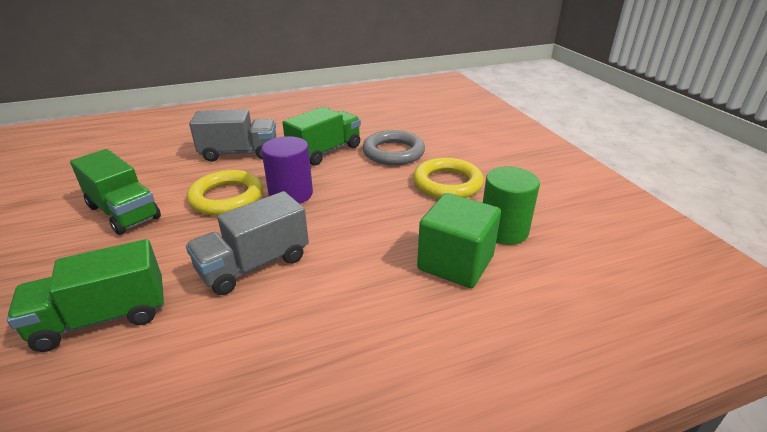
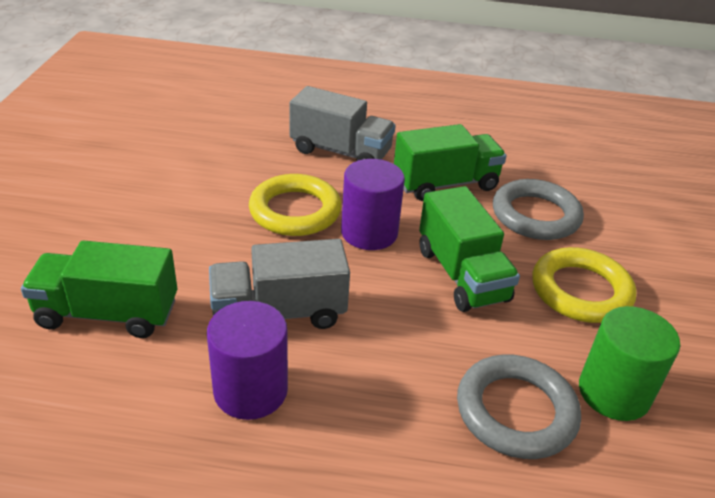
camera: 25 degrees right, 5 degrees up
(123, 212) = (182, 191): green truck -> green truck (461, 275)
(263, 324) = (250, 390): none -> purple cylinder
(455, 263) = (516, 411): green cube -> grey ring

